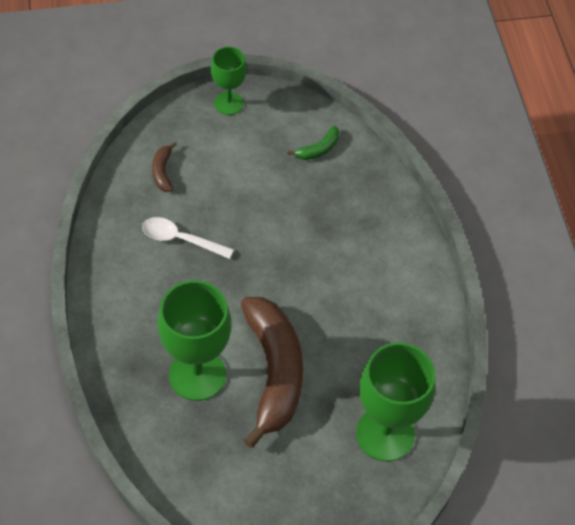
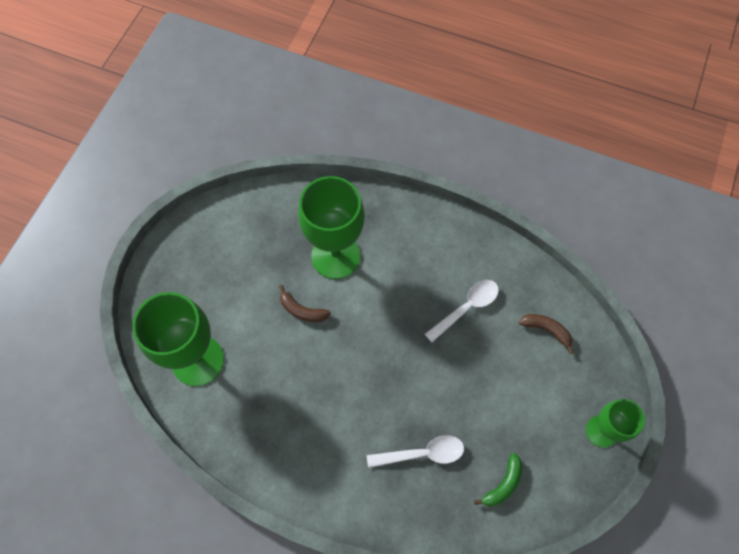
camera: 125 degrees right, 10 degrees up
(274, 372) = (302, 310): brown banana -> brown banana, size x0.41
(318, 149) = (503, 484): green banana -> green banana turned 135 degrees counterclockwise
(335, 213) = (422, 453): none -> white spoon

